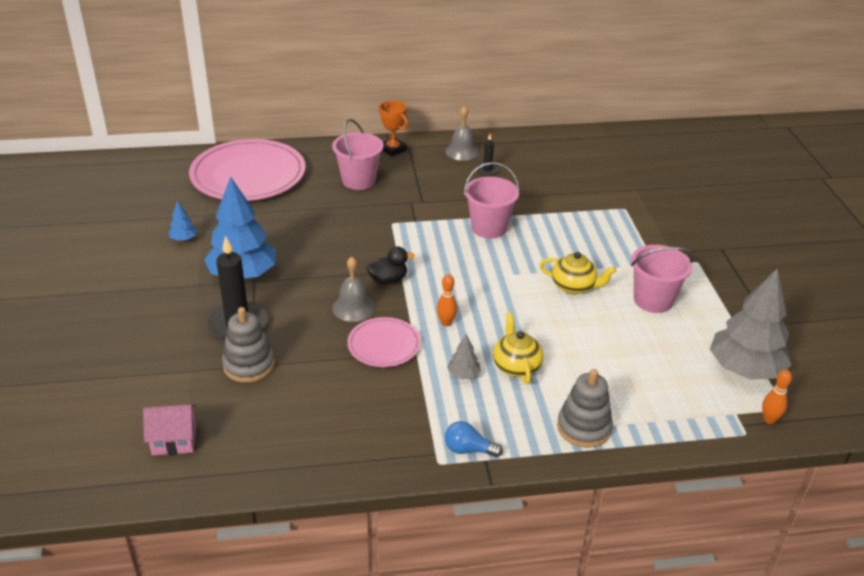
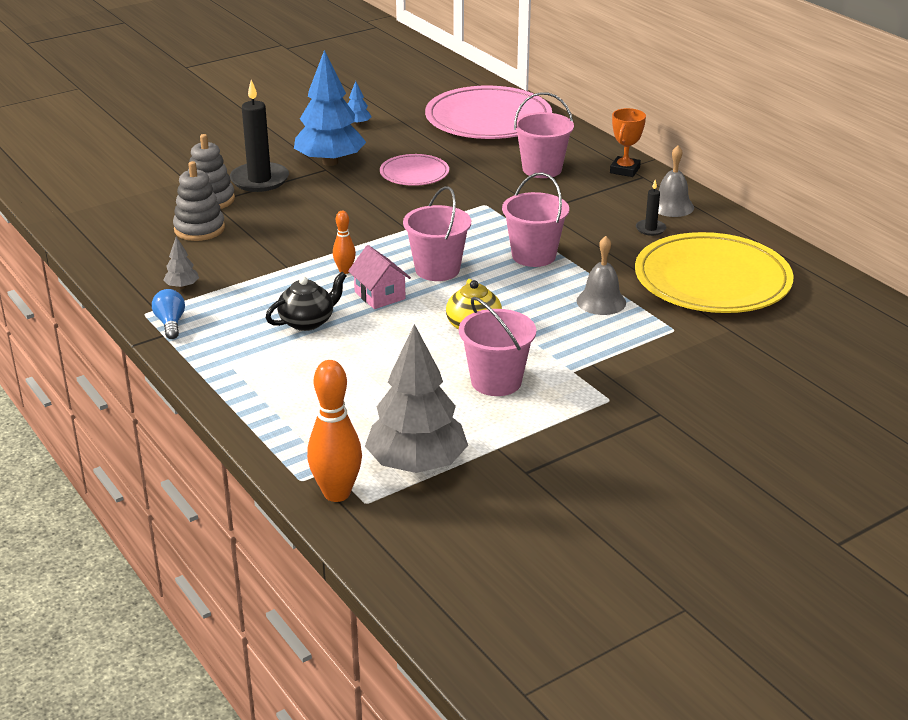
camera: 65 degrees right, 5 degrees down
(174, 440) = (102, 198): pink house -> pink house (379, 295)
(353, 307) = (327, 221): grey bell -> grey bell (601, 301)
(384, 345) = (285, 249): pink plate -> pink plate (414, 173)
(388, 280) = (386, 226): black duck -> none
(463, 374) = (273, 297): grey tree -> grey tree (182, 286)
(478, 276) = (437, 269): none -> pink bucket
(516, 366) = (308, 322): yellow teapot -> black teapot
(571, 173) = (712, 280): none -> yellow plate
(584, 427) = (241, 377): grey stacking toy -> grey stacking toy (199, 229)
(769, 420) = (337, 493): orange bowling pin -> orange bowling pin, size x1.86

